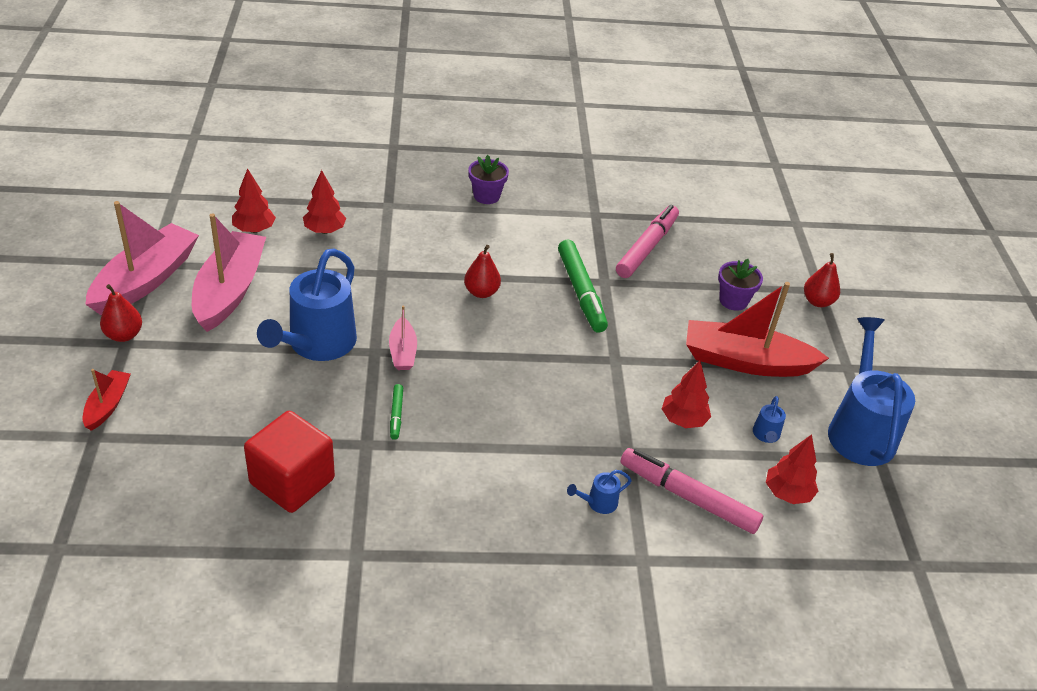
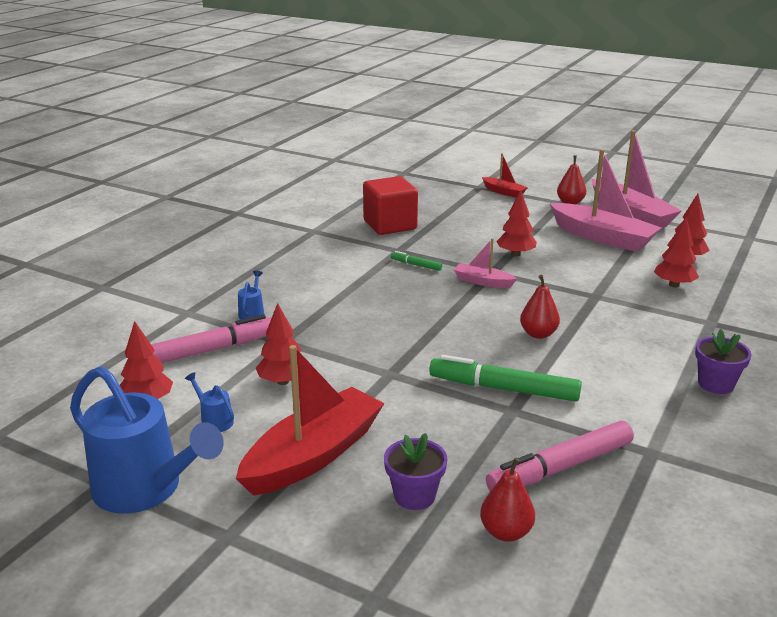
camera: 125 degrees right, 15 degrees down
(317, 345) = (515, 254): blue watering can -> red tree
(646, 247) = (560, 467): pink marker -> pink marker turned 90 degrees clockwise
(817, 301) = (355, 580): red pear -> red pear (506, 532)

